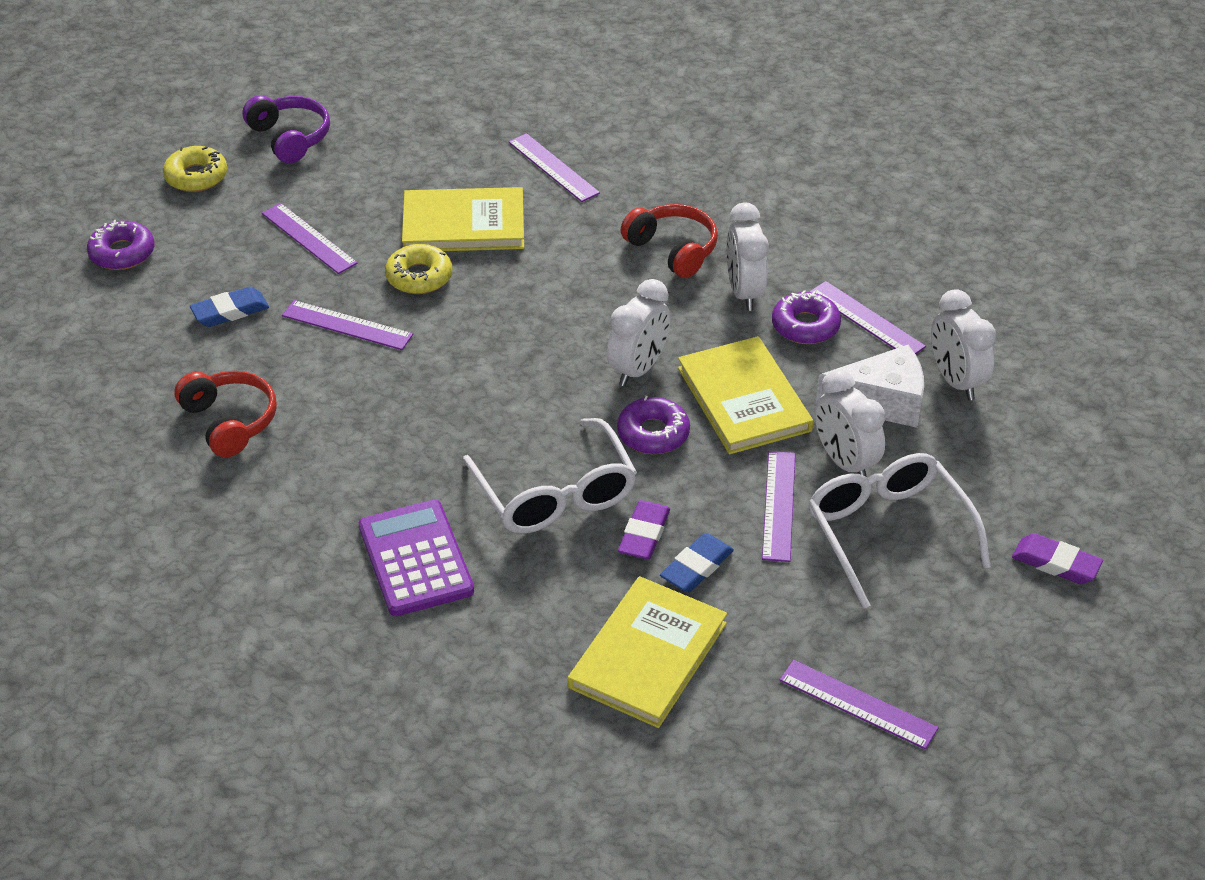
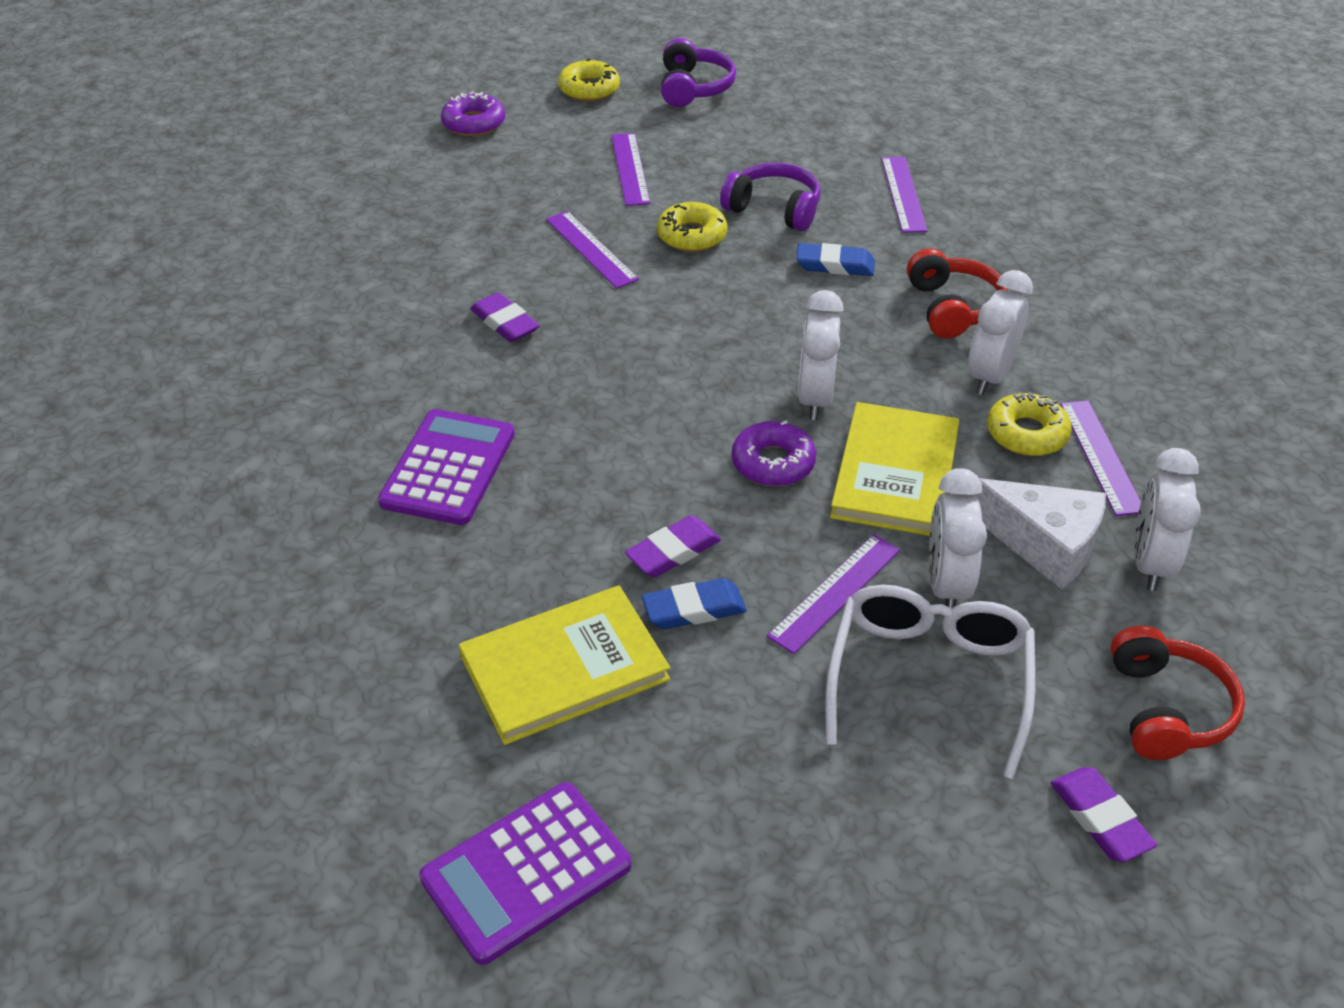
camera: 35 degrees right, 0 degrees up
(229, 421) = (419, 283): red headphones -> red headphones (1166, 709)
(230, 311) = (509, 199): blue eraser -> blue eraser (835, 265)
(339, 421) = (505, 323): none -> purple eraser
(463, 224) = (774, 209): yellow book -> purple headphones
(555, 494) = (626, 473): white glasses -> none
(638, 369) = (815, 398): white clock -> white clock turned 120 degrees clockwise
(752, 796) = (526, 872): none -> purple calculator
(805, 326) = (1026, 434): purple donut -> yellow donut
(857, 704) = (727, 842): purple ruler -> none

